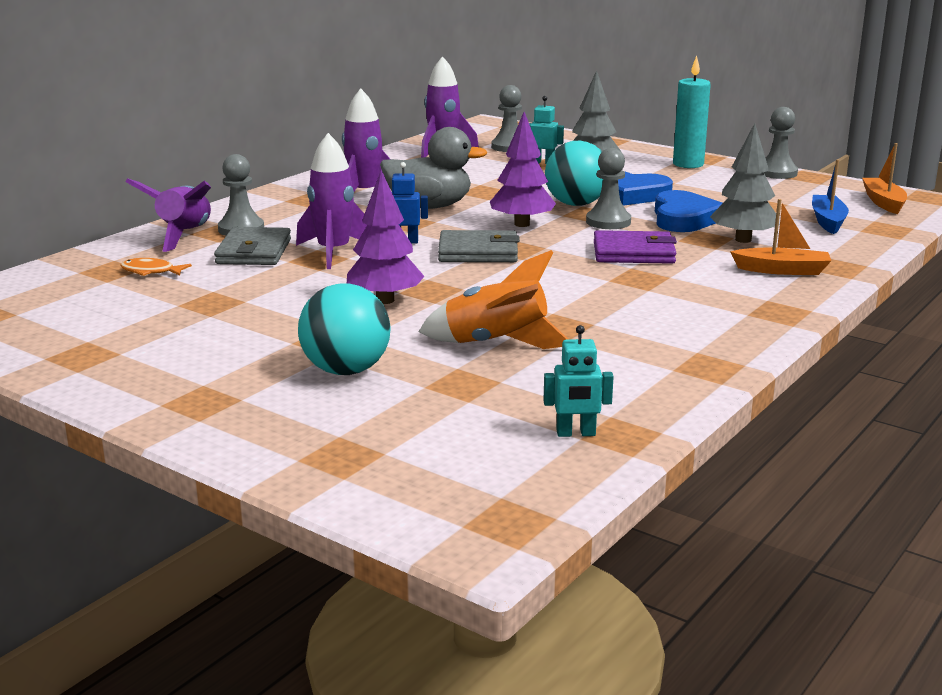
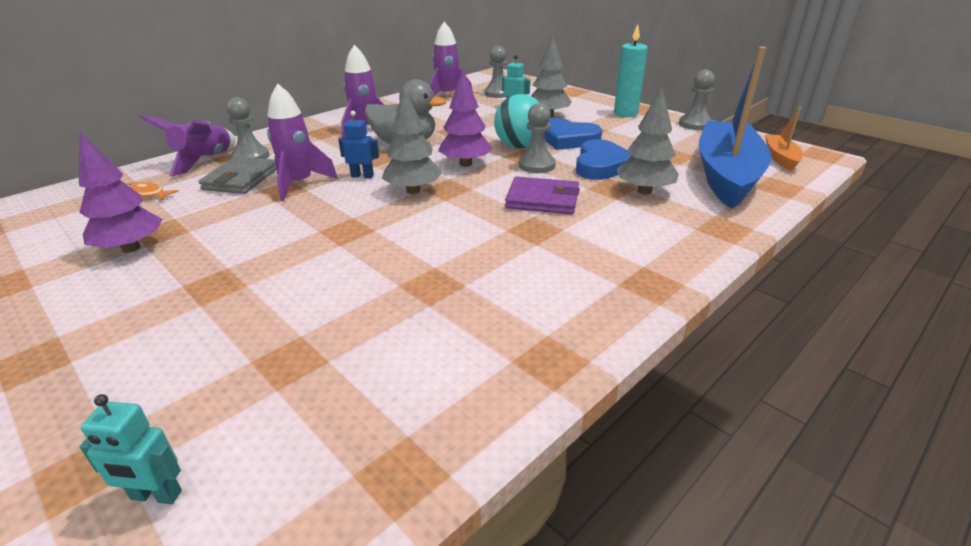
camera: 10 degrees right, 10 degrees up
(346, 370) = (196, 329): turquoise ball -> none
(385, 300) = (300, 239): purple tree -> purple tree (131, 248)
(478, 252) = (413, 190): grey wallet -> grey tree
(496, 344) = (358, 305): orange rocket -> none
(576, 433) = (351, 465): turquoise robot -> turquoise robot (156, 495)
(782, 270) = (669, 229): orange boat -> none
(828, 221) = (726, 175): blue boat -> blue boat, size x2.20

